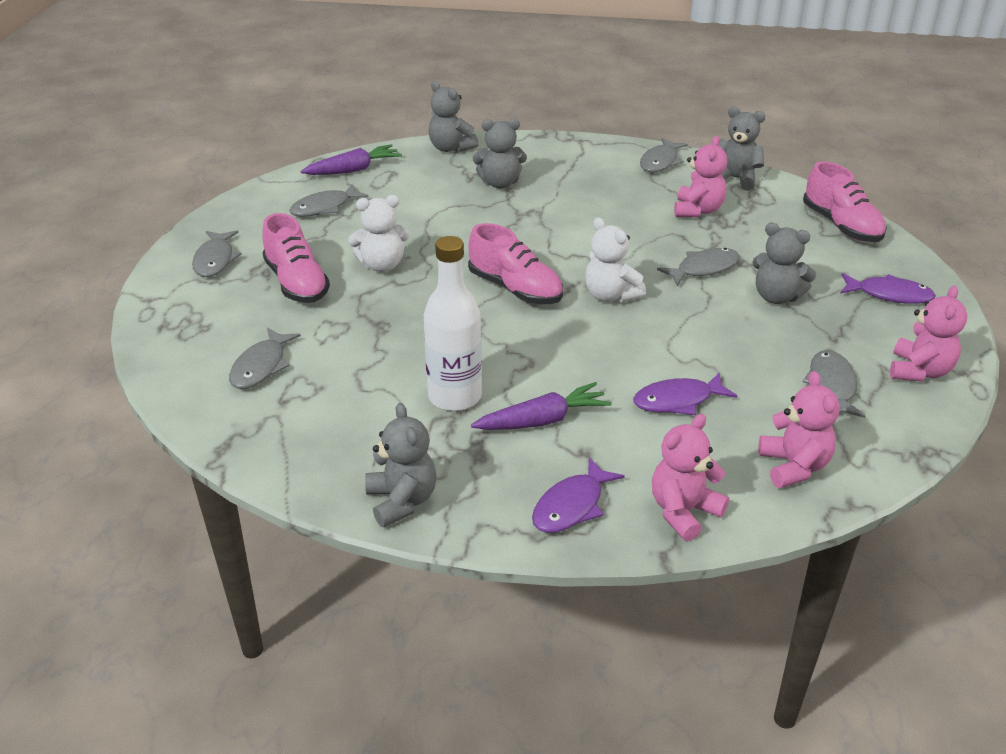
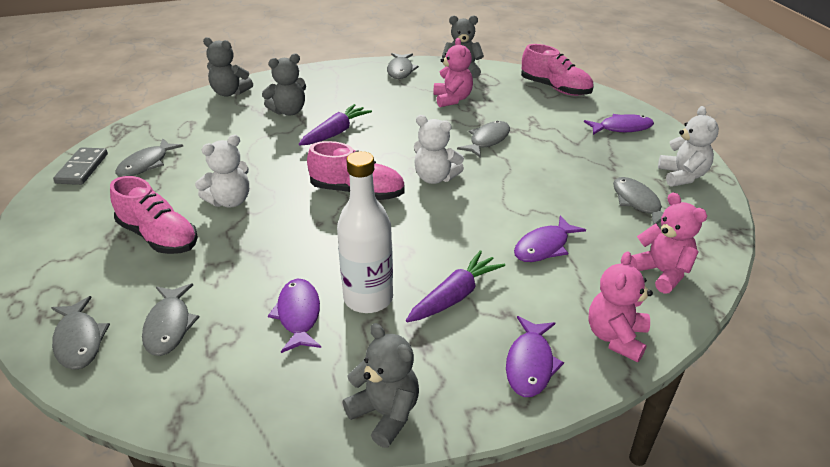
camera: 25 degrees left, 0 degrees up
(215, 260) = (63, 237): grey fish -> grey fish (79, 340)
(264, 197) = (82, 168): none -> grey domino
(354, 170) = (155, 127): purple carrot -> purple carrot (336, 133)
(379, 391) = (298, 315): none -> purple fish
(776, 297) = (552, 148): grey teddy bear -> none
(919, 371) = (682, 176): pink teddy bear -> white teddy bear

